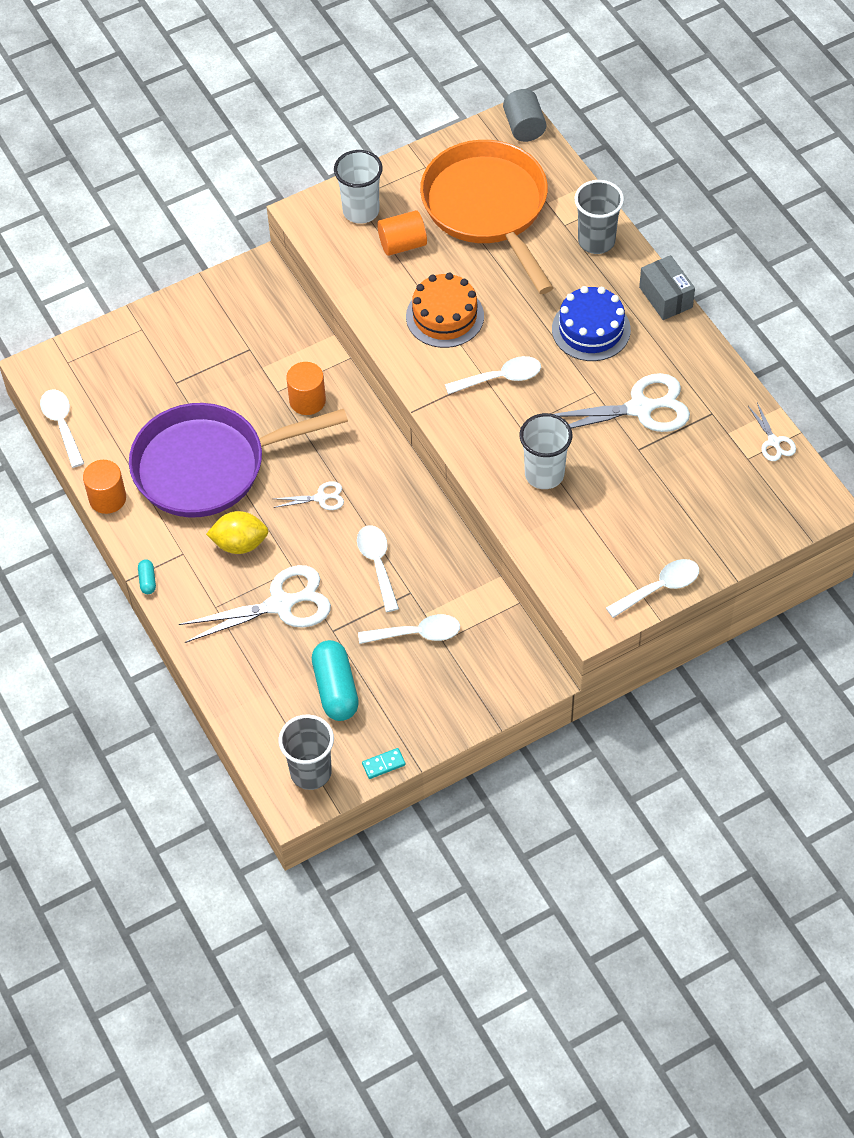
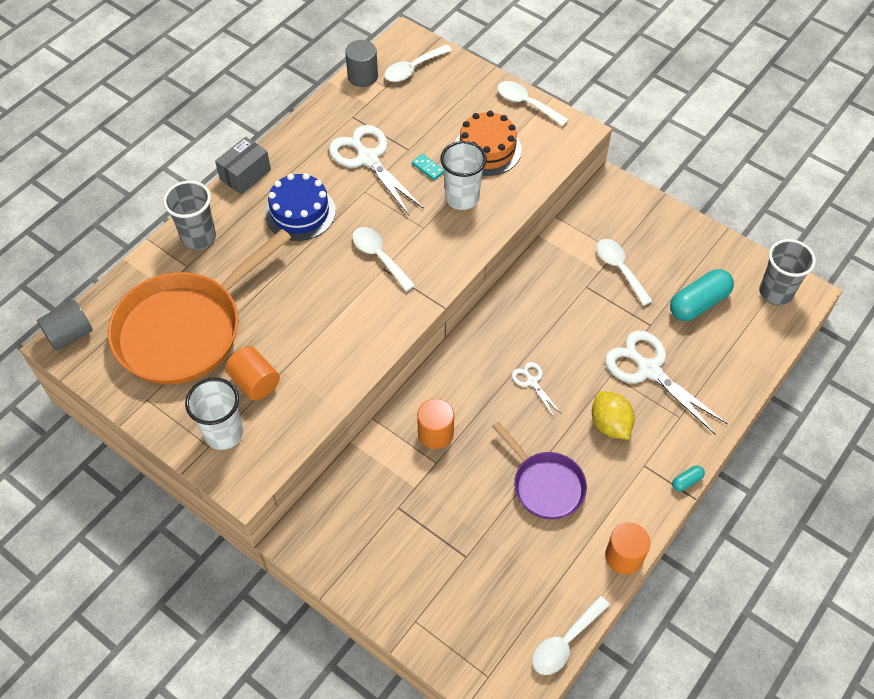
camera: 115 degrees left, 0 degrees up
(208, 466) = (545, 485): purple pan -> purple pan, size x0.55
(377, 564) = (573, 317): white spoon -> white spoon (413, 69)
(383, 764) = (738, 251): turquoise domino -> turquoise domino (428, 168)
(445, 316) = (328, 319): orange cake -> orange cake (487, 149)
(773, 442) = (362, 76): white scissors -> grey cylinder

